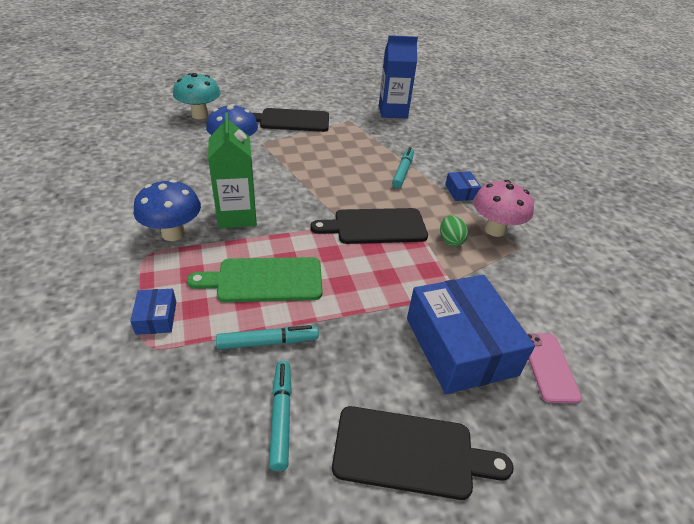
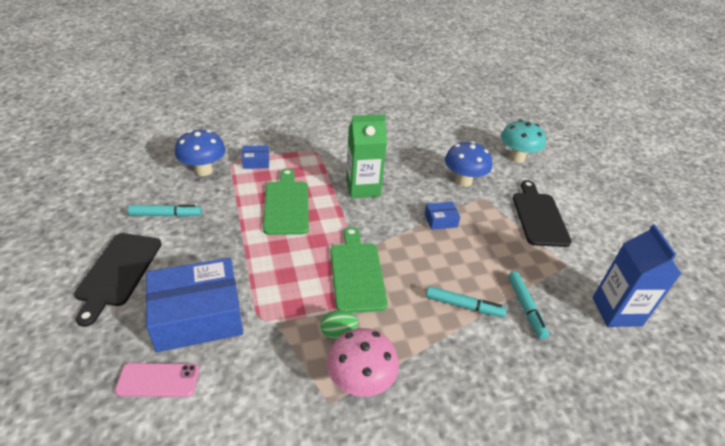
camera: 90 degrees right, 0 degrees up
(173, 233) = (338, 160): blue mushroom -> blue mushroom (204, 170)
(268, 342) = (226, 208): turquoise marker -> turquoise marker (526, 307)
(375, 226) = (357, 273): black cutting board -> green cutting board
(461, 192) = (434, 360): blue box -> blue box (440, 220)

